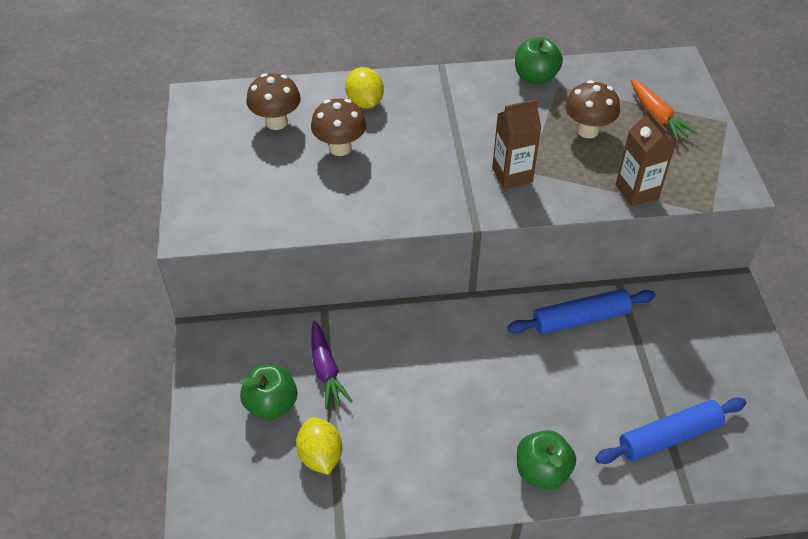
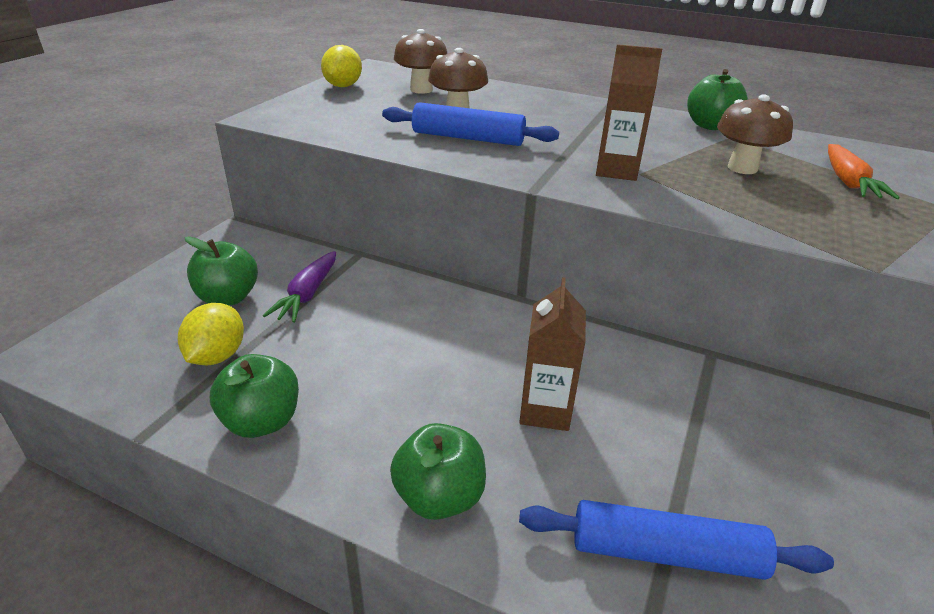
camera: 30 degrees right, 15 degrees down
(365, 102) = (514, 99): yellow lemon -> yellow lemon (343, 86)
(401, 484) = (262, 421): none -> green apple
(580, 319) = (631, 366): blue rolling pin -> blue rolling pin (468, 138)
(637, 191) = (771, 223): brown carton -> brown carton (545, 410)

